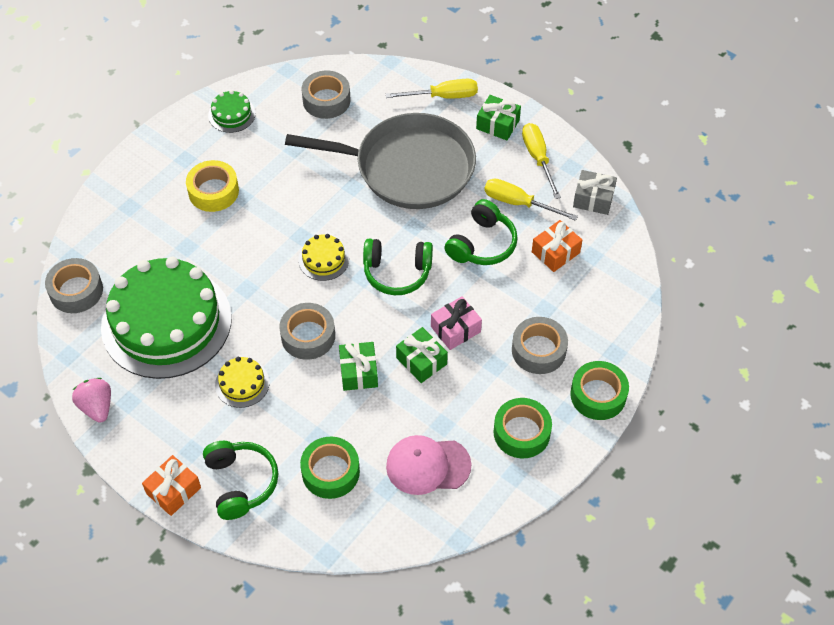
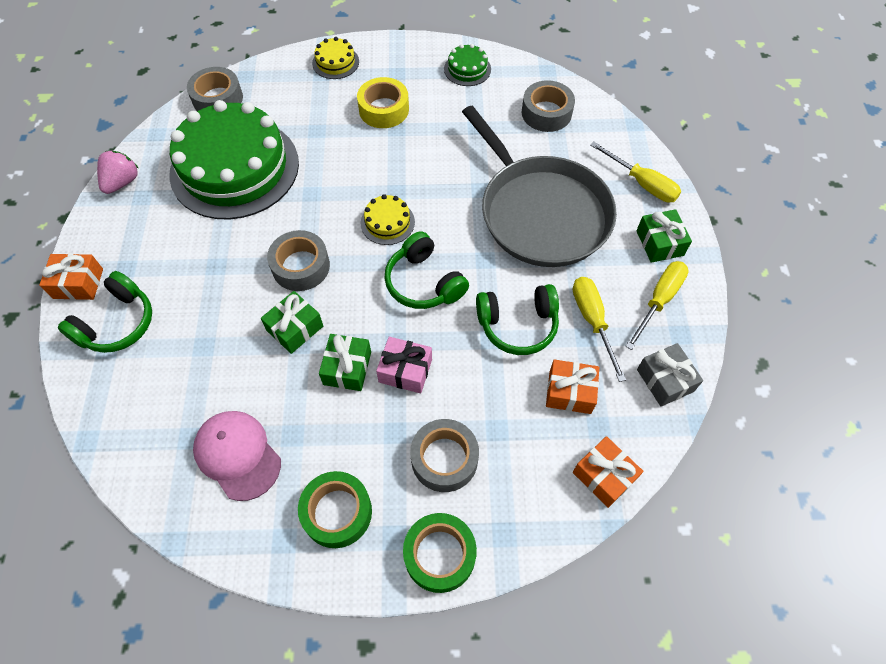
camera: 50 degrees right, 5 degrees up
(242, 383) = (216, 255): yellow cake -> yellow cake (335, 62)
(330, 472) = (174, 381): green tape -> none
(624, 276) = (604, 476): none -> orange gift

